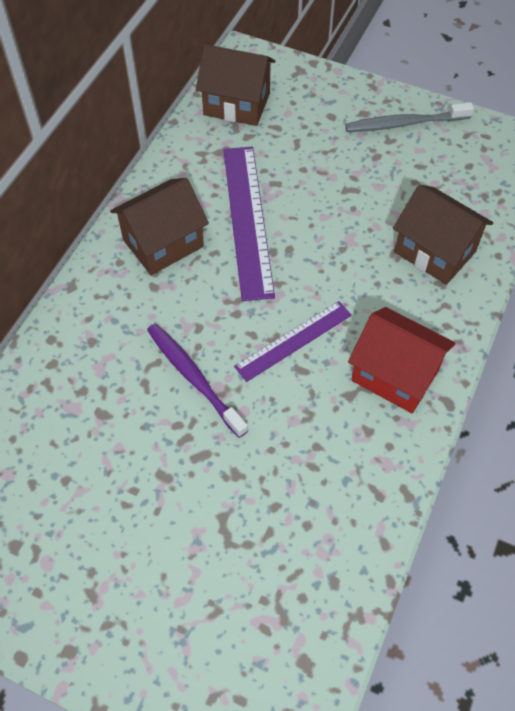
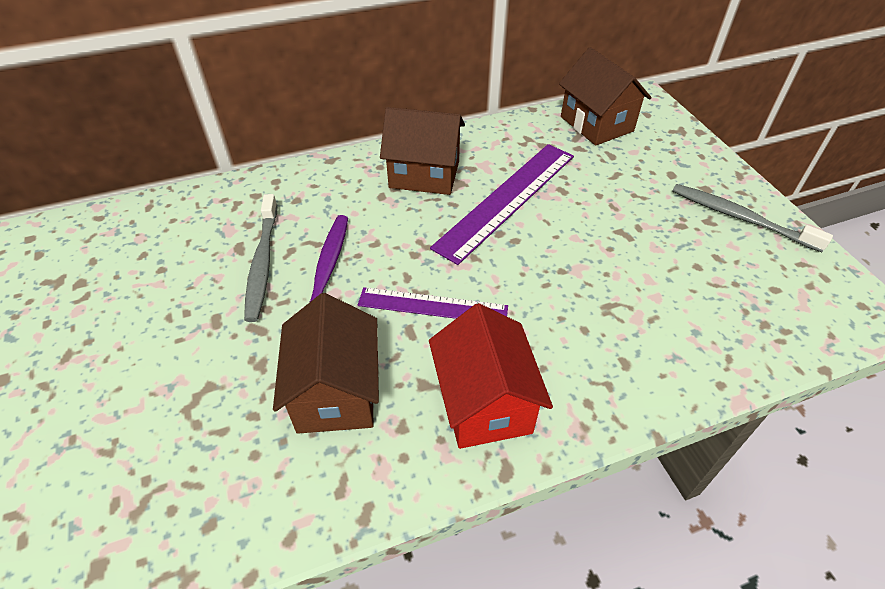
camera: 45 degrees right, 10 degrees down
(137, 409) = (262, 263): none -> grey toothbrush
(435, 252) = (651, 333): brown house -> brown house (336, 392)

